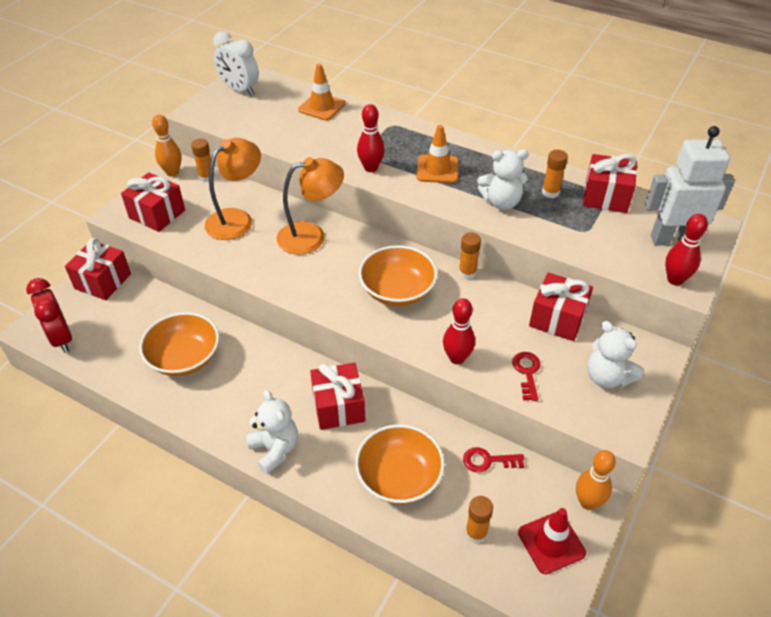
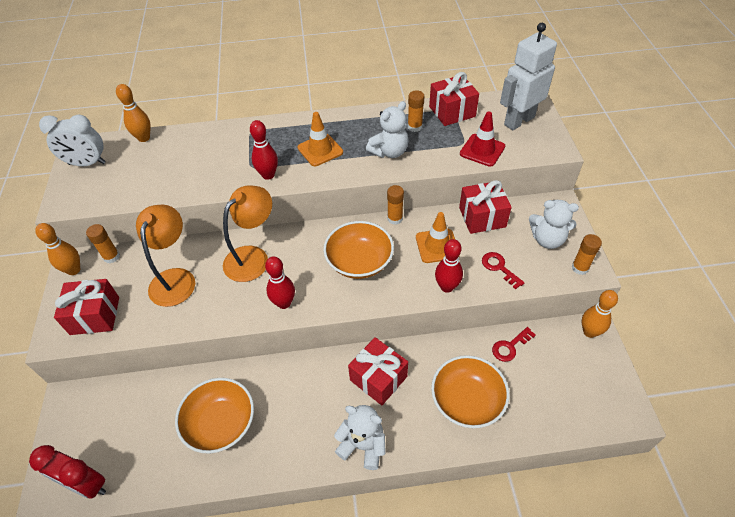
camera: 35 degrees left, 5 degrees up
(103, 281) = (79, 406): red gift -> none
(300, 90) = (144, 138): none -> orange bowling pin
(322, 107) = (178, 144): orange traffic cone -> orange traffic cone (437, 246)
(476, 533) = (548, 403): orange glue stick -> orange glue stick (580, 268)
(551, 543) = (594, 375): red traffic cone -> red traffic cone (482, 150)
(675, 280) = (546, 148): red bowling pin -> red bowling pin (284, 303)

